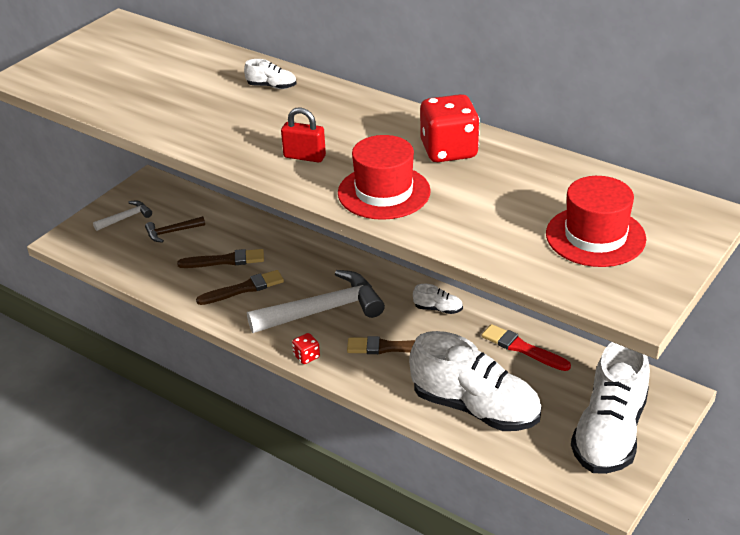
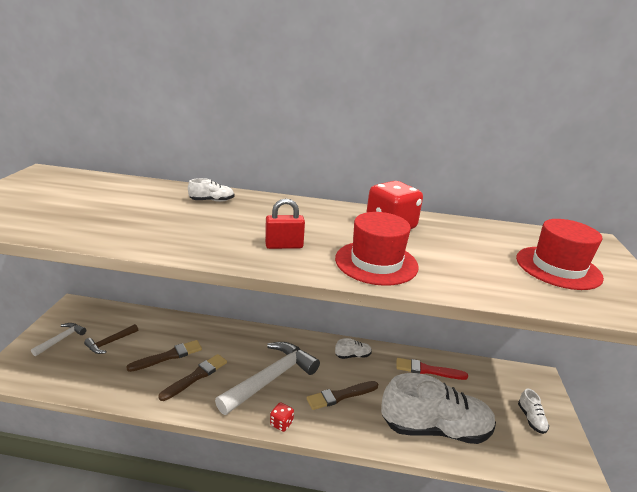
camera: 30 degrees left, 10 degrees down
(609, 433) = (531, 419): white shoe -> white shoe, size x0.40

